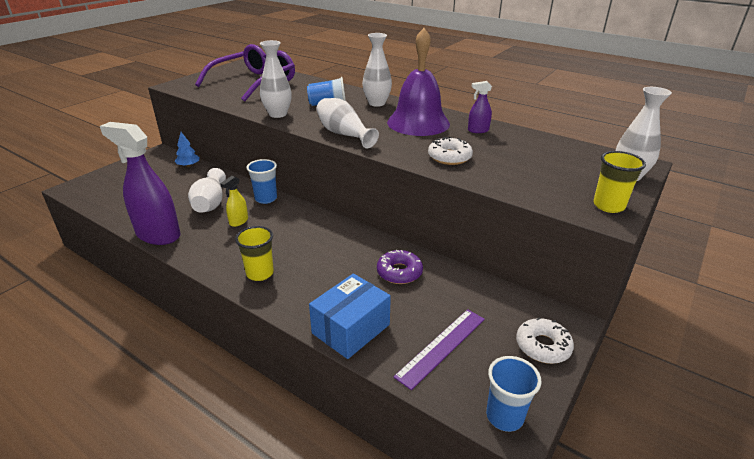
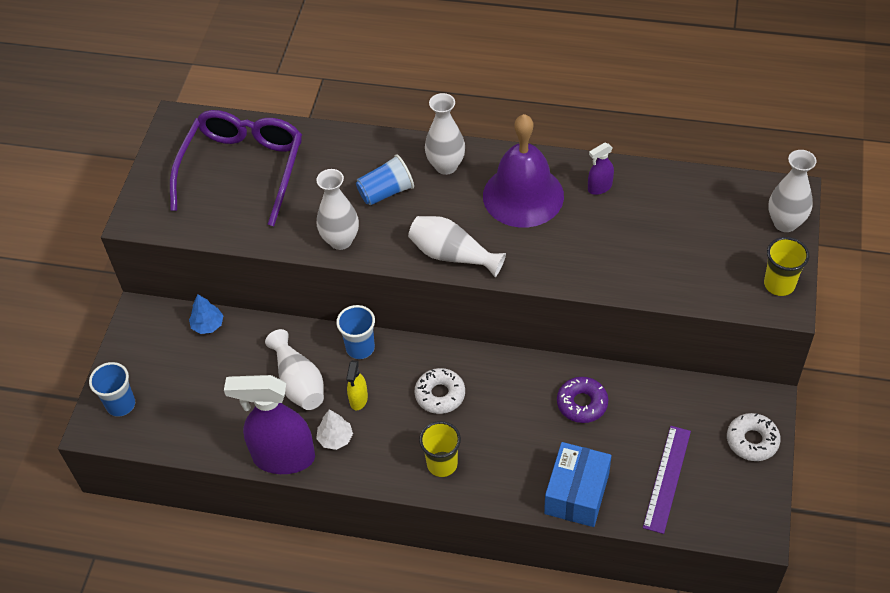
camera: 20 degrees left, 20 degrees up
(202, 236) = (335, 438): none -> white tree
(449, 157) = (595, 257): white donut -> white donut (440, 395)
(504, 416) = (747, 526): blue cup -> blue cup (121, 404)

